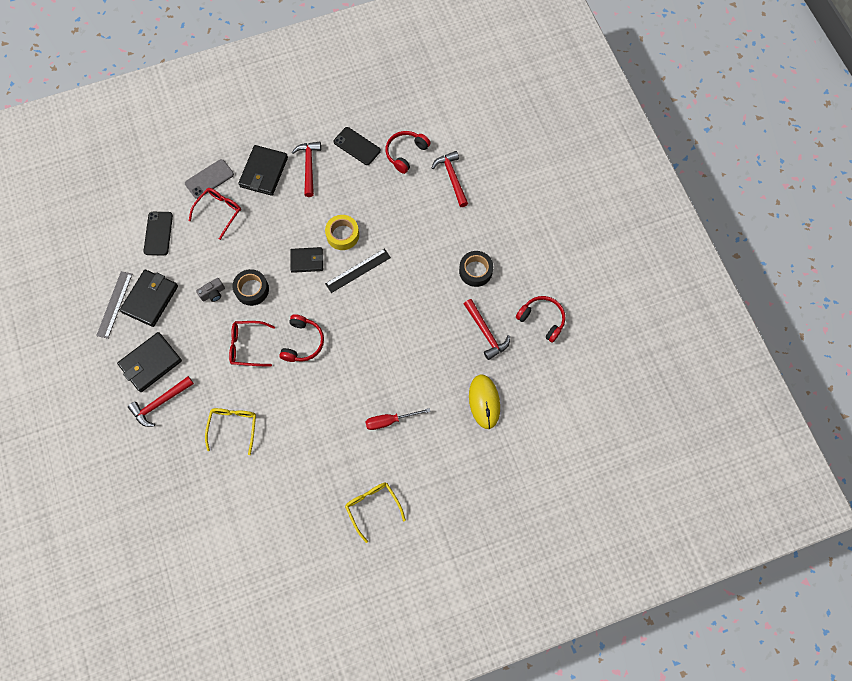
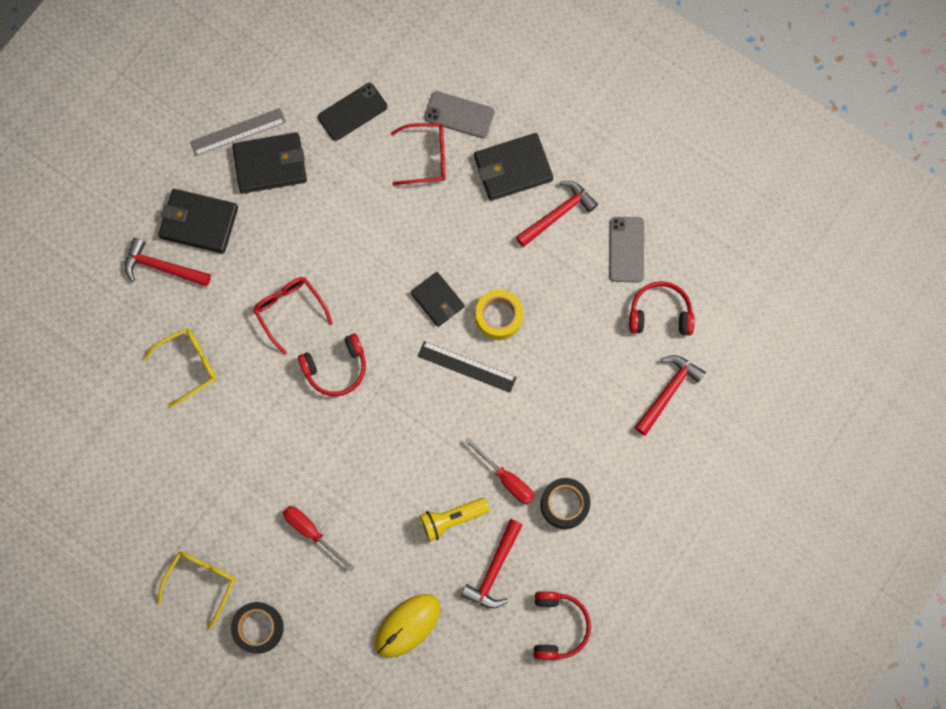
camera: 55 degrees right, 5 degrees up
(213, 293) = (324, 226): grey camera -> none
(252, 289) = (359, 265): black tape -> black tape (258, 628)
(357, 146) = (626, 249): black phone -> grey phone
(439, 292) = (506, 479): none -> red screwdriver
(440, 336) = (451, 519): none -> yellow flashlight

